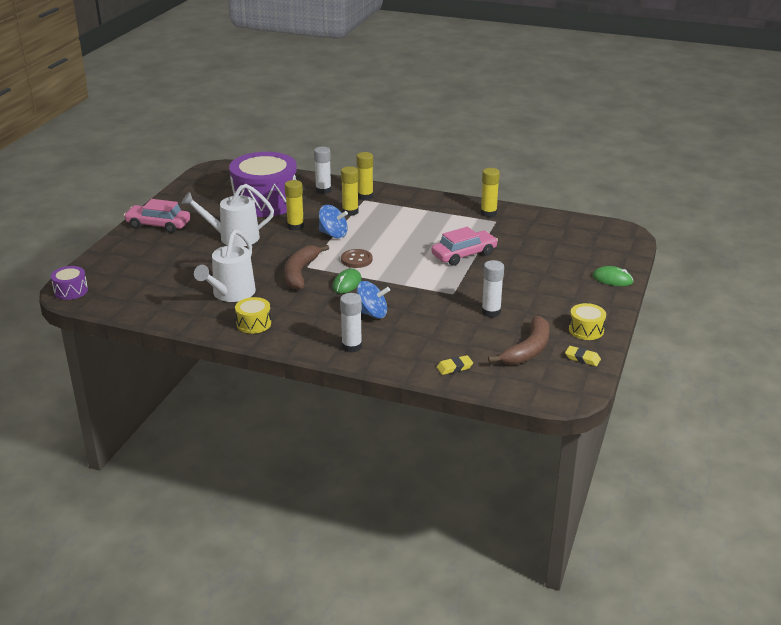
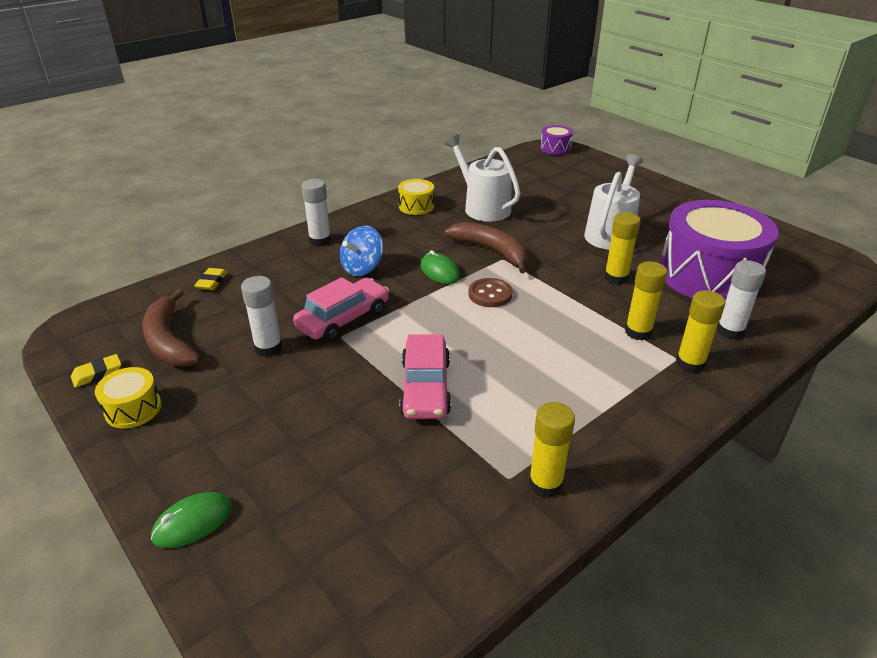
camera: 120 degrees right, 5 degrees up
(158, 225) = (672, 201): pink car -> pink car (343, 319)
(333, 234) = (573, 298): blue spinning top -> none

